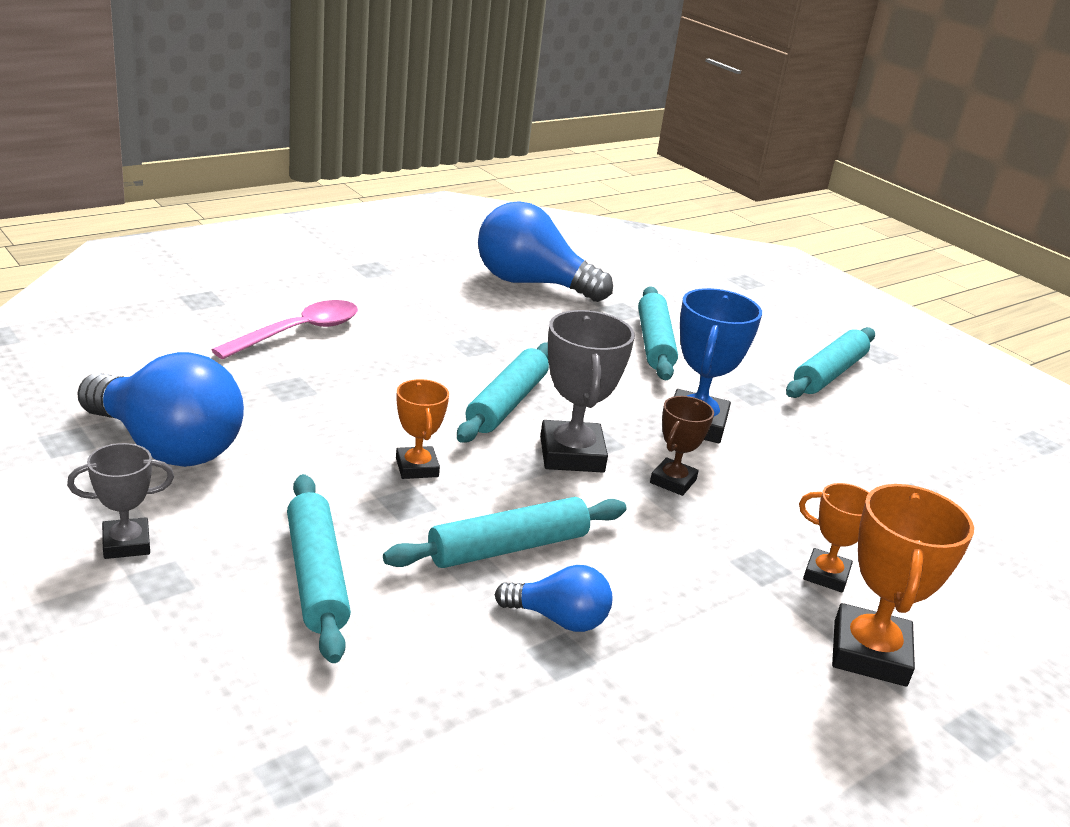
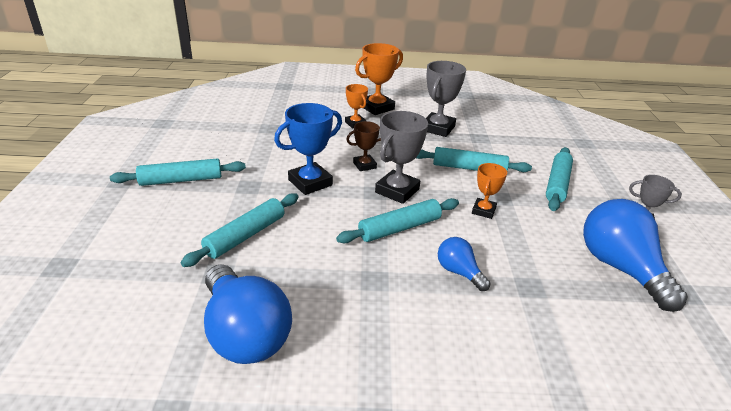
camera: 140 degrees left, 5 degrees up
(298, 332) = (502, 343): pink spoon -> none
(559, 619) = (471, 145): blue light bulb -> blue light bulb (459, 272)
(673, 643) = (438, 128): none -> grey trophy

